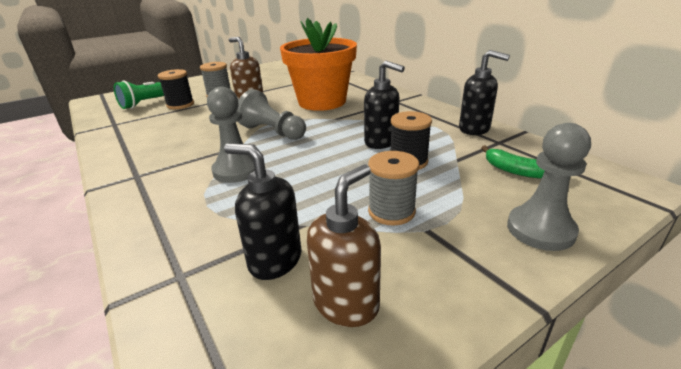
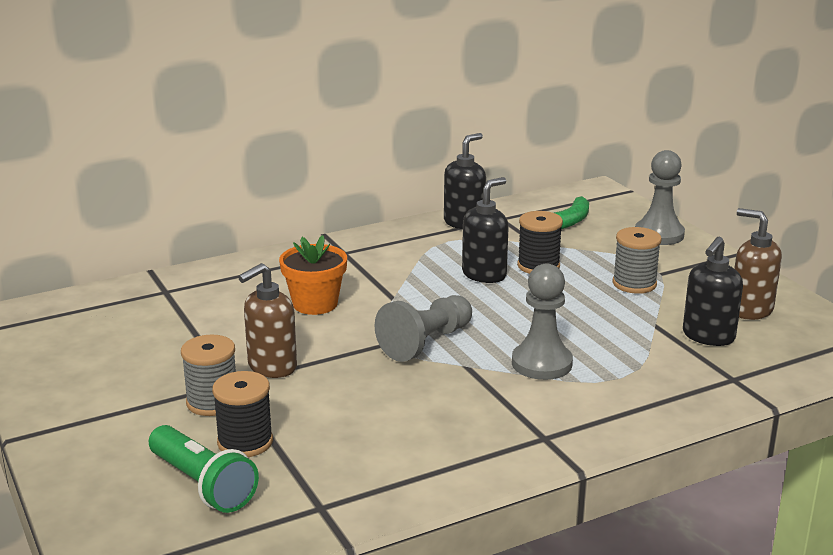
camera: 85 degrees left, 5 degrees down
(322, 102) = (315, 304): orange flower pot -> orange flower pot, size x0.56

